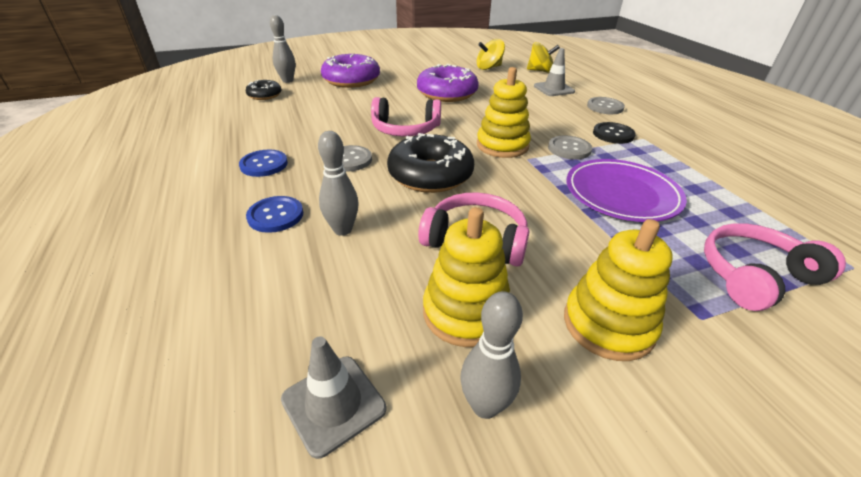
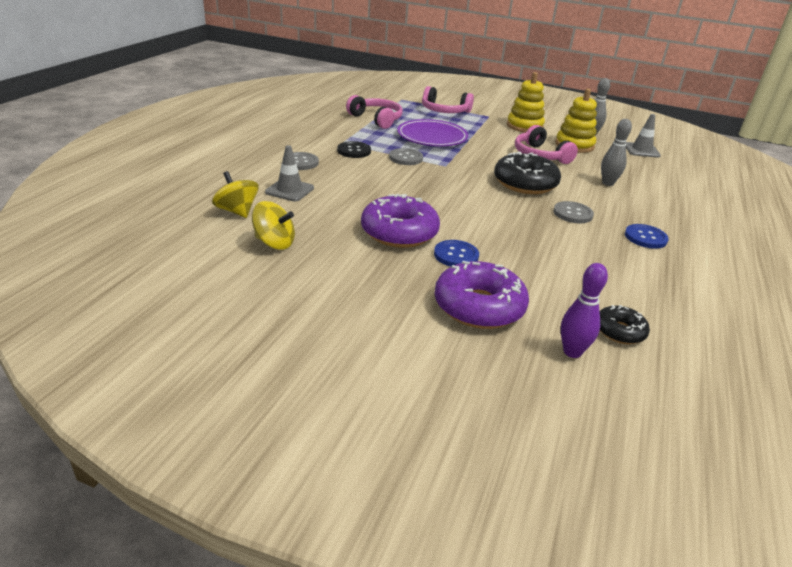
camera: 140 degrees left, 5 degrees down
(275, 215) = (646, 203): blue button -> blue button (456, 255)
(287, 81) = (572, 352): grey bowling pin -> purple bowling pin
(405, 129) = (499, 216): pink headphones -> pink headphones (376, 119)
(502, 145) = (445, 177): yellow stacking toy -> none

